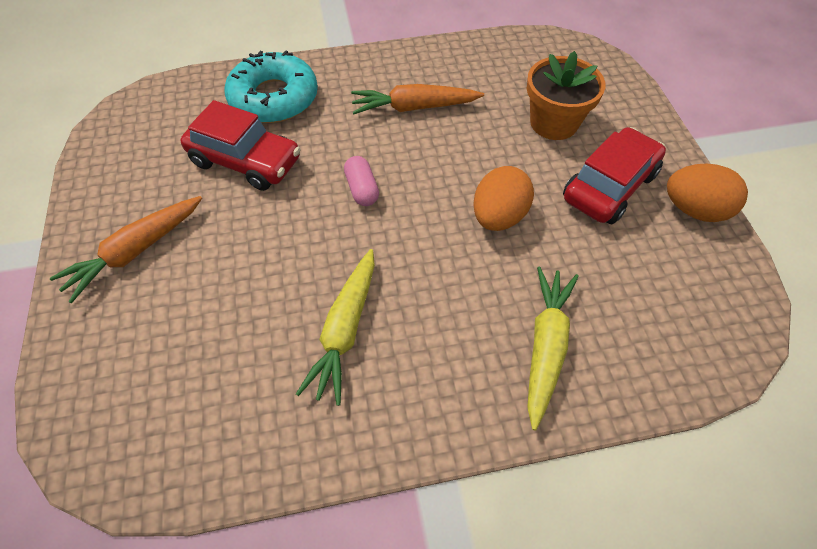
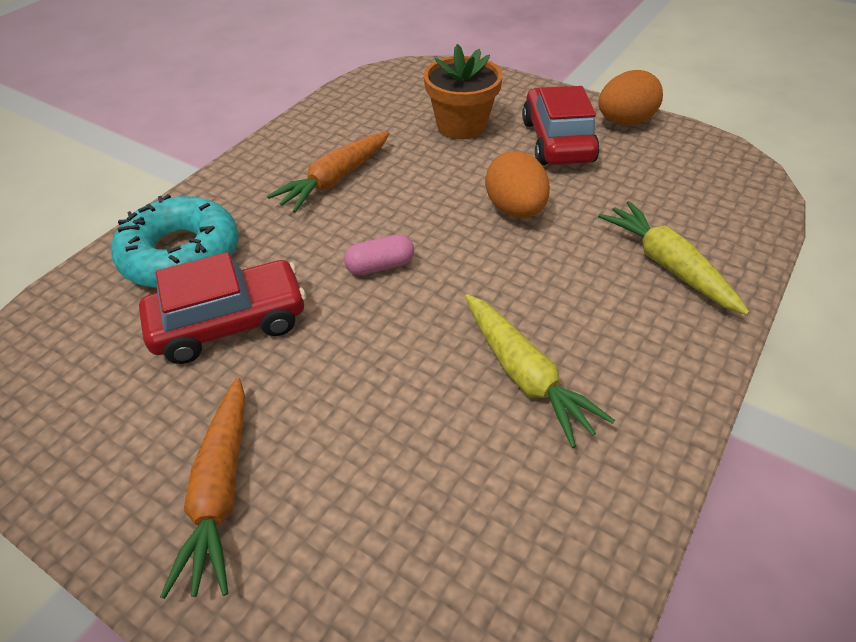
camera: 45 degrees left, 10 degrees down
(362, 189) = (380, 266): pink capsule -> pink capsule turned 45 degrees counterclockwise

